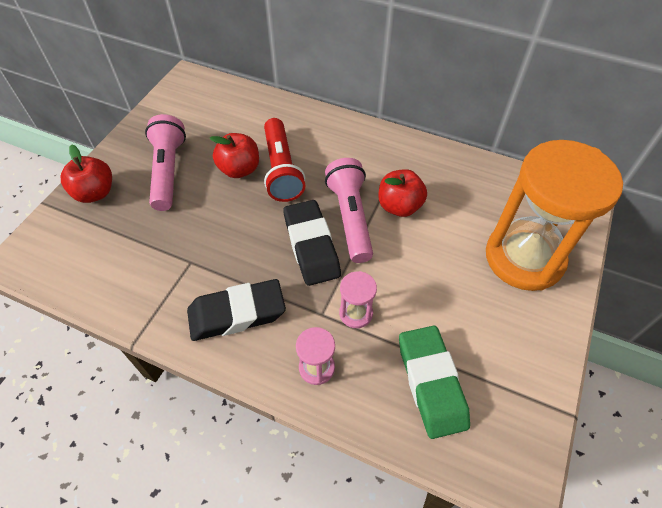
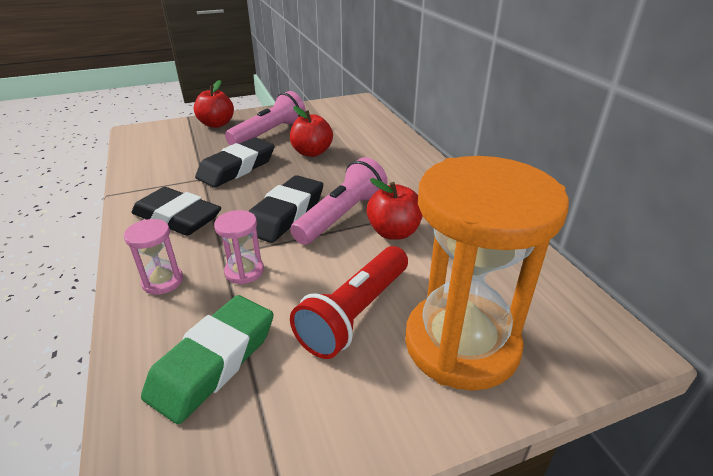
camera: 45 degrees right, 20 degrees down
(203, 230) = (237, 168): none -> black eraser
(281, 169) = (339, 166): red flashlight -> red flashlight (355, 313)

